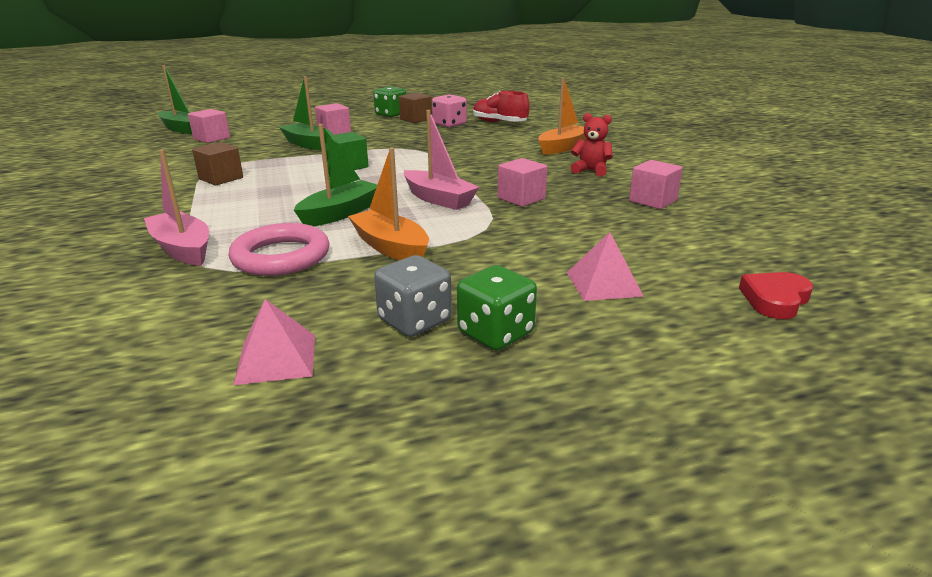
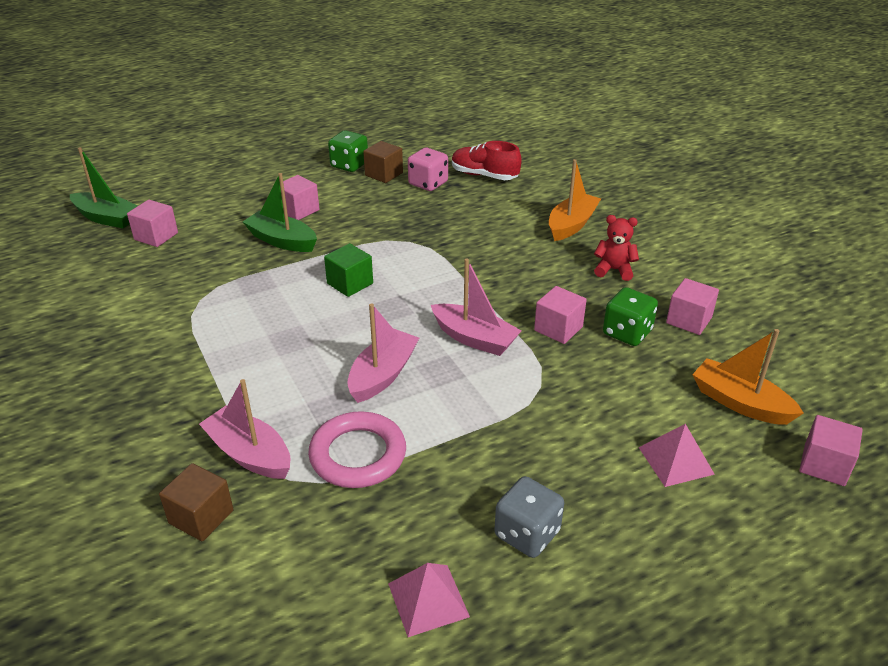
camera: 10 degrees left, 10 degrees up
(221, 178) = (216, 321): brown cube -> brown cube (201, 517)
(340, 213) = (383, 375): green boat -> pink boat
(391, 247) = (460, 427): orange boat -> orange boat (740, 403)
(495, 333) = (603, 541): green dice -> green dice (627, 333)
(775, 299) = (824, 465): red heart -> pink cube

